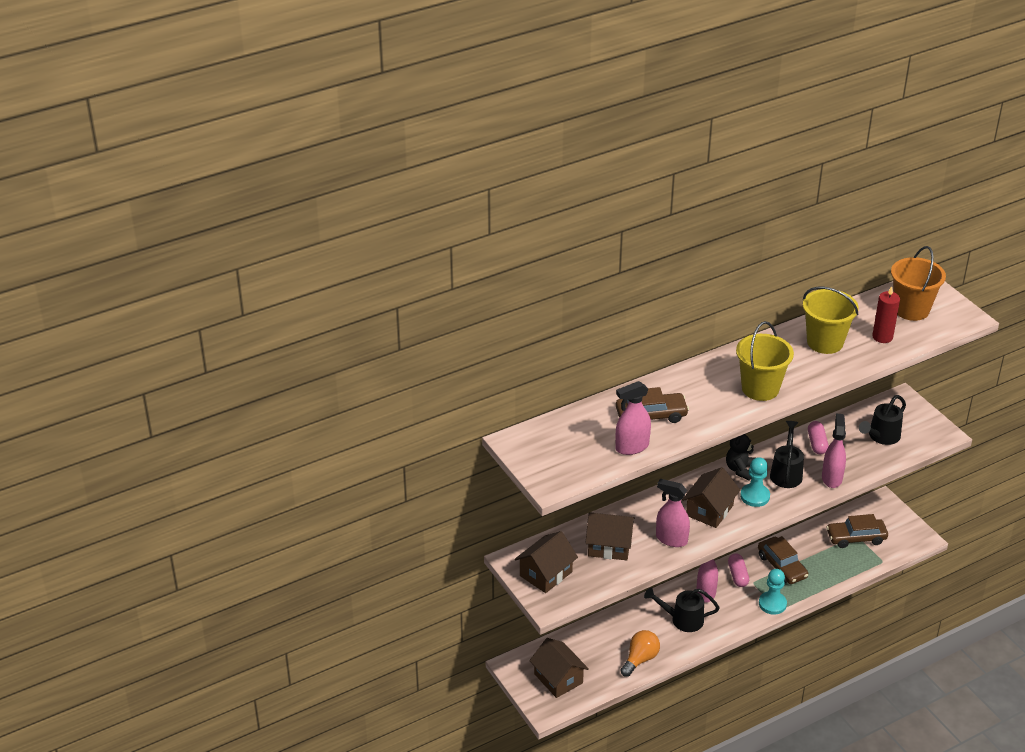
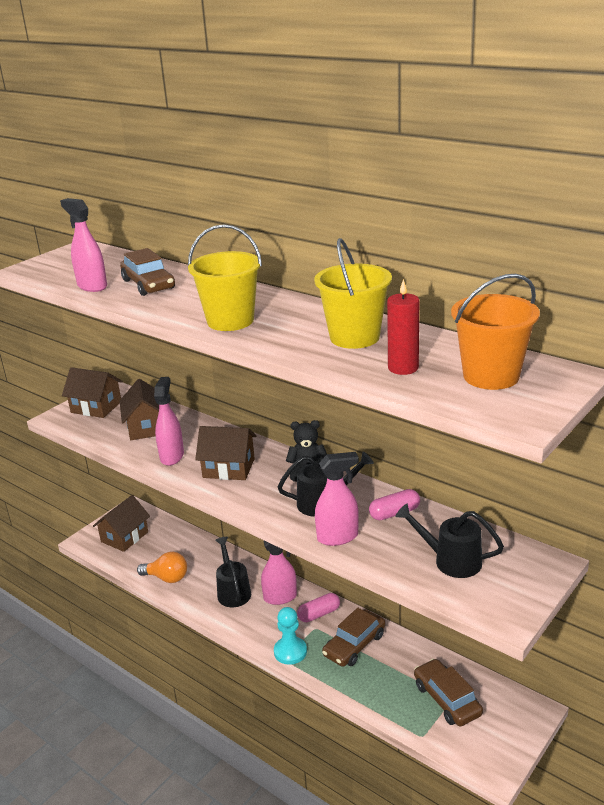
camera: 70 degrees right, 10 degrees down
(755, 496) = (269, 490): turquoise pawn -> none

